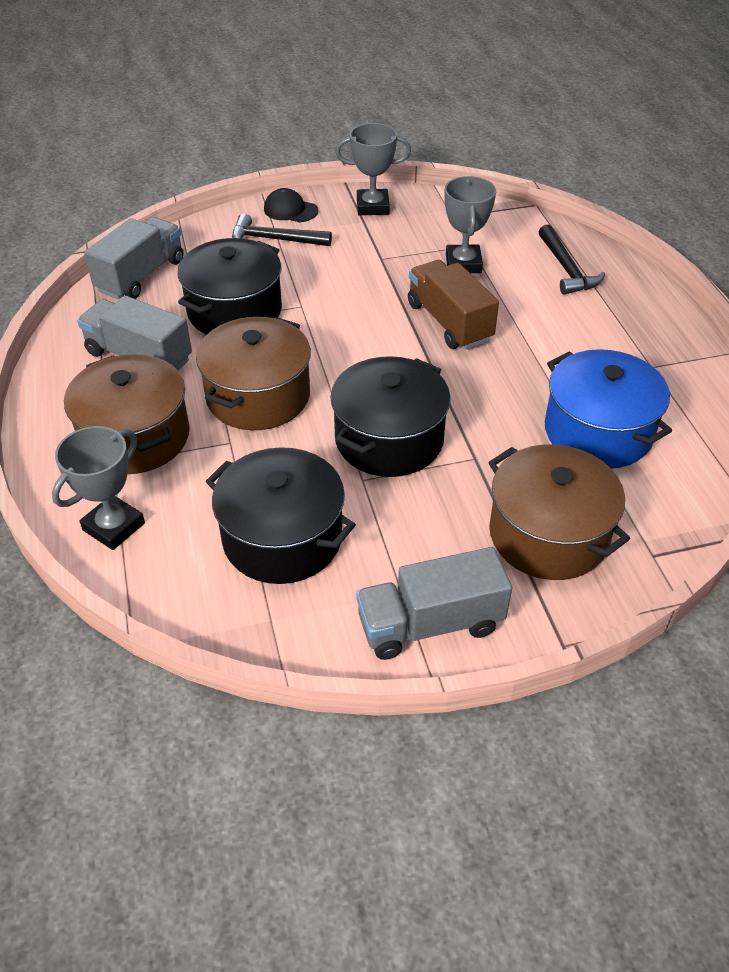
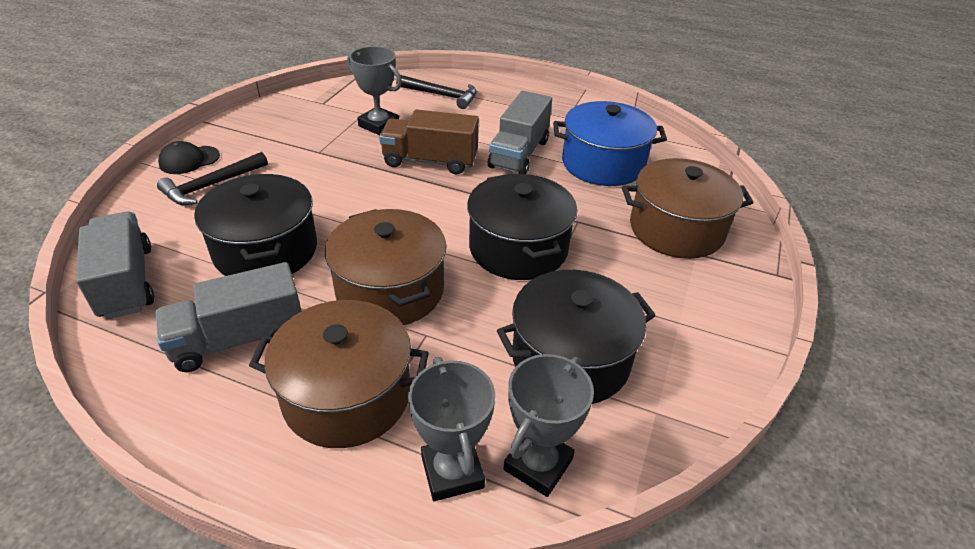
camera: 55 degrees left, 5 degrees down
(372, 206) = (254, 125): grey trophy -> grey trophy (538, 464)
(430, 624) = (720, 324): grey truck -> grey truck (519, 154)

